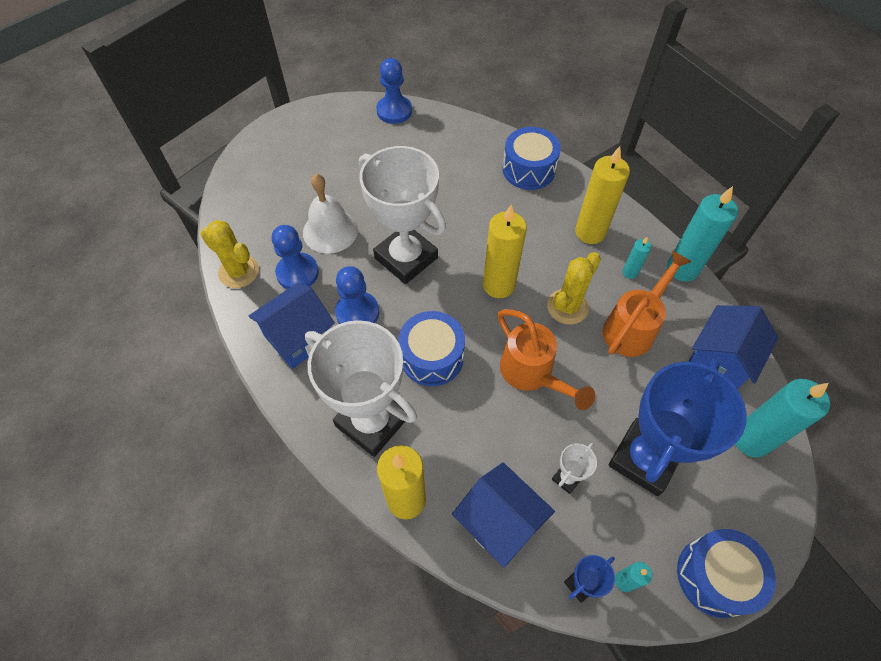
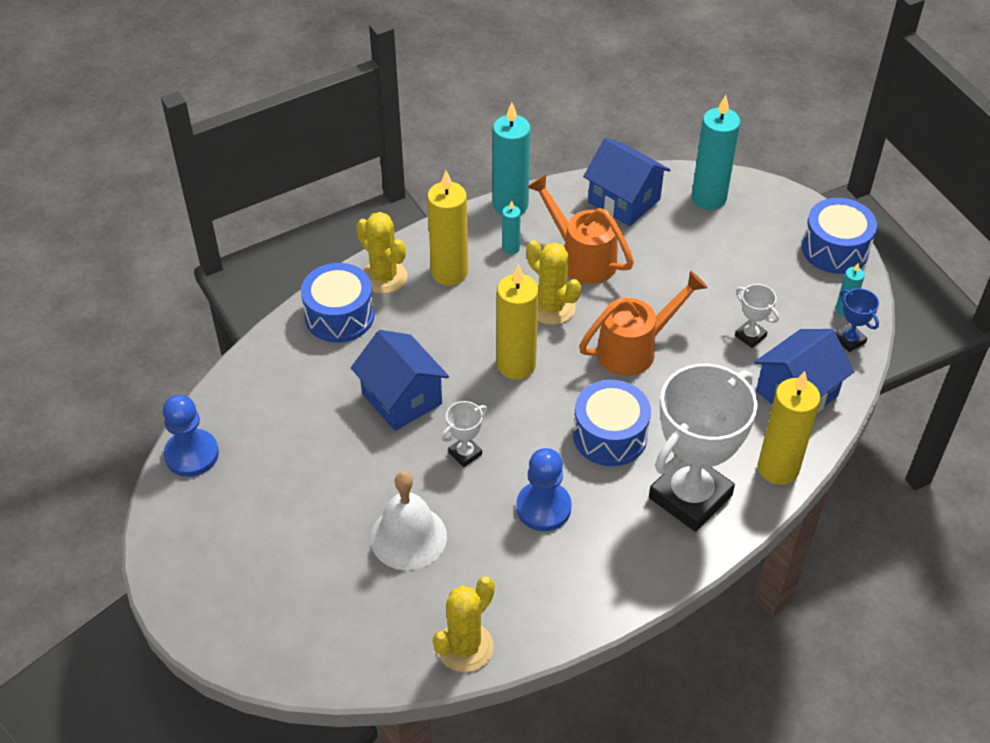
camera: 85 degrees left, 10 degrees down
(297, 273) = (475, 575): blue pawn -> none
(299, 337) = (575, 571): blue house -> blue house (402, 398)
(406, 258) = (465, 453): white trophy -> white trophy, size x0.41
(574, 191) = (384, 277): none -> yellow cactus
(644, 459) = (729, 276): blue trophy -> none

